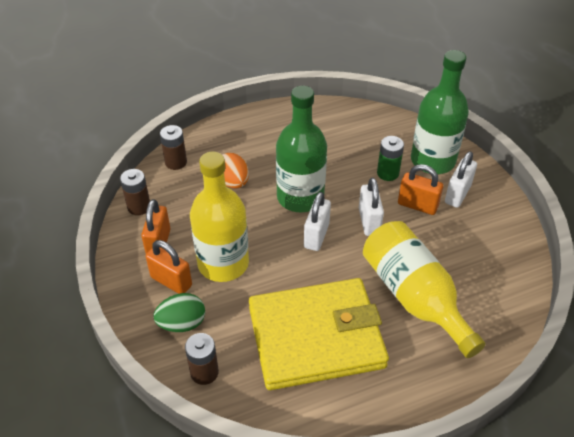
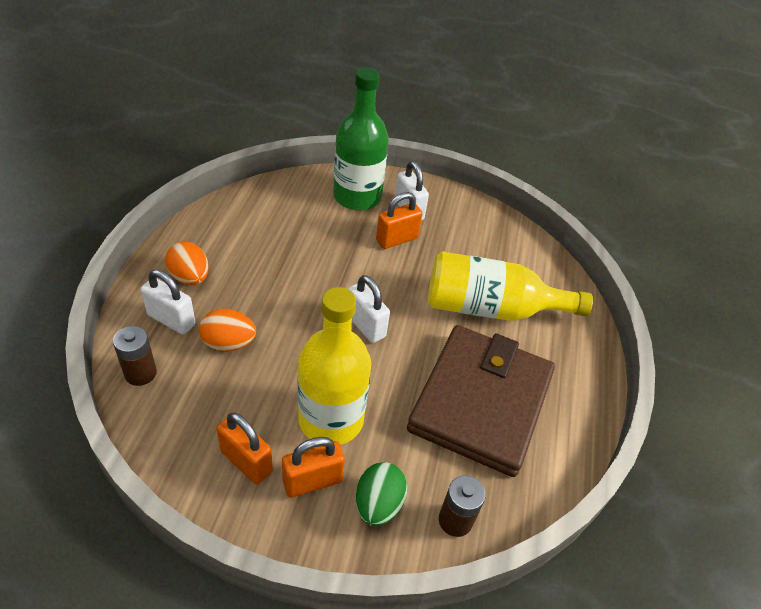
camera: 60 degrees left, 0 degrees up
(139, 207) = (170, 449): brown battery -> none
(263, 134) = (190, 277): none -> orange egg
(300, 197) = (306, 306): green bottle -> none
(316, 337) = (480, 402): yellow wallet -> brown wallet
(369, 221) = (384, 280): white padlock -> white padlock (171, 320)
(388, 173) = (341, 231): green battery -> none

